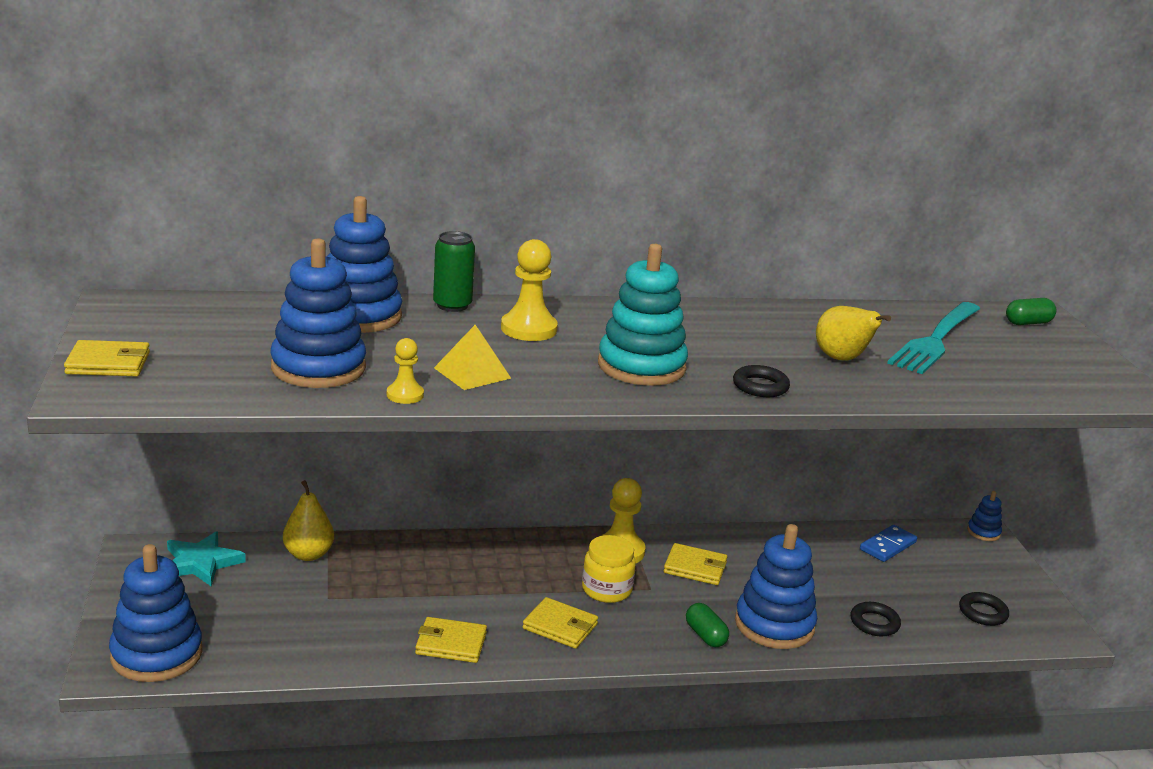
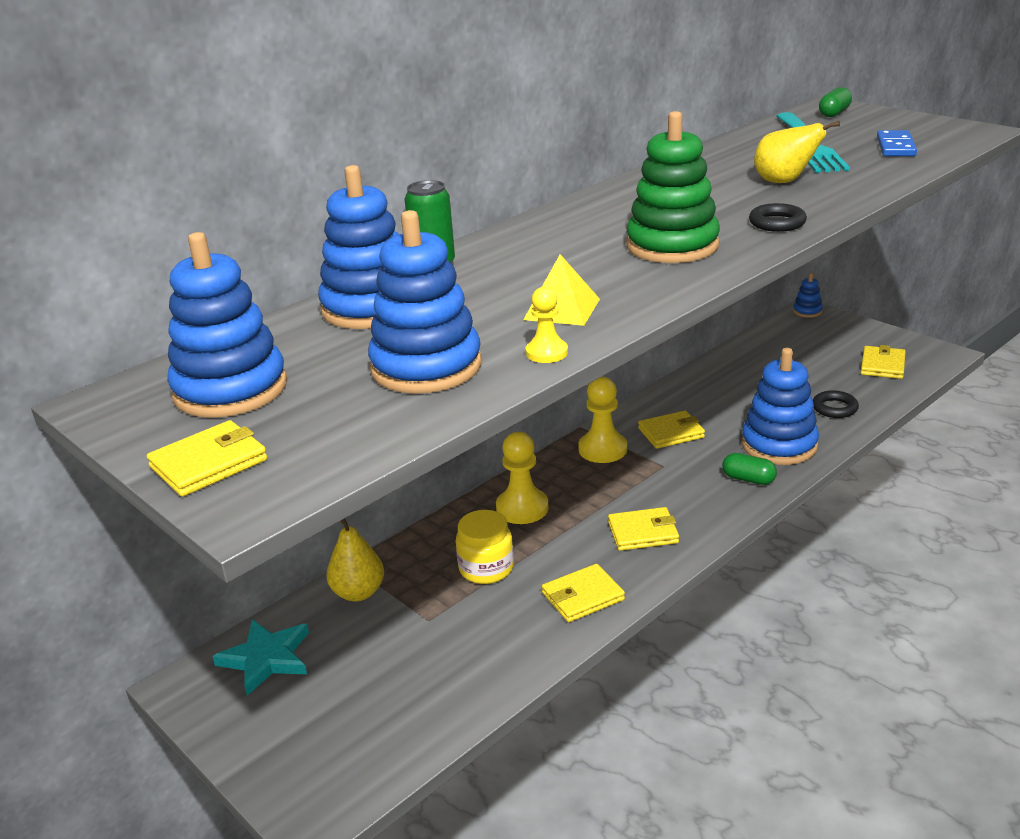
camera: 30 degrees left, 5 degrees up
(156, 654) = (342, 770): blue stacking toy -> blue stacking toy (230, 389)
(528, 329) = (533, 256): yellow pawn -> yellow pawn (522, 508)
(606, 590) = (635, 484): yellow jar -> yellow jar (486, 568)
(641, 366) = (672, 246): turquoise stacking toy -> green stacking toy
(887, 546) = (767, 350): blue domino -> blue domino (895, 147)
(982, 613) = (882, 365): black ring -> yellow wallet

